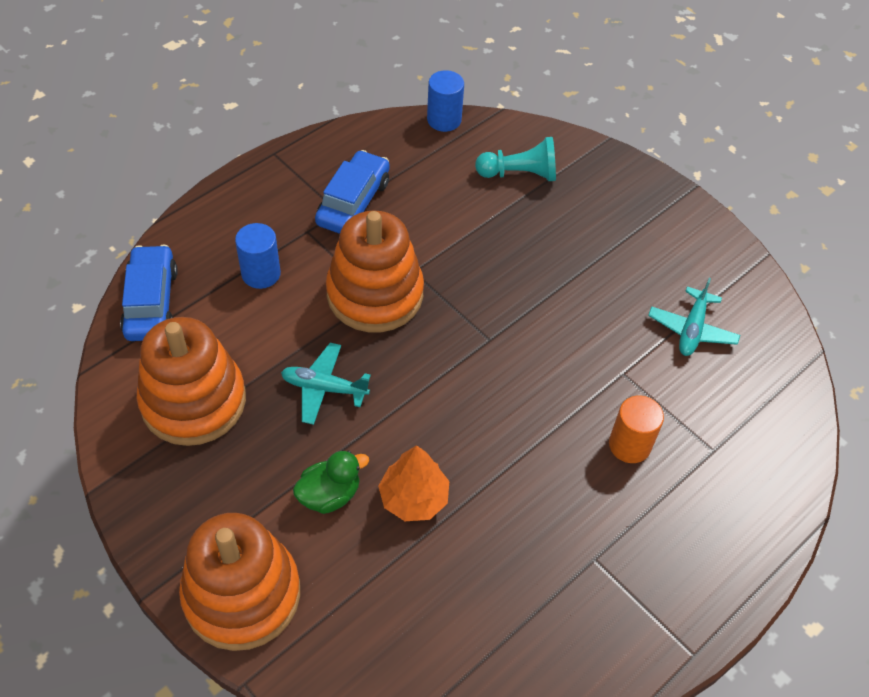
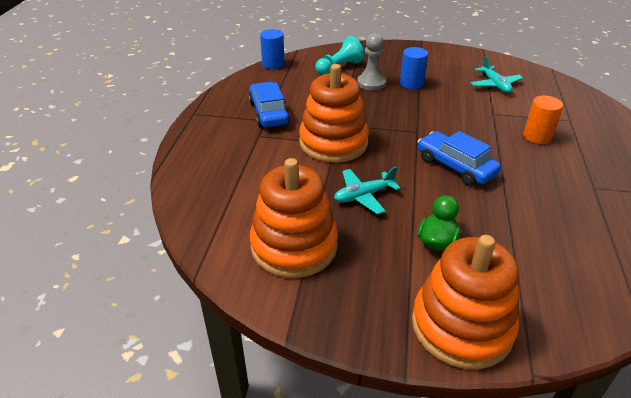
camera: 35 degrees left, 15 degrees down
(151, 302) = (200, 213): blue car -> blue car (455, 166)
(261, 274) = (255, 166): blue cylinder -> blue cylinder (411, 84)
(414, 498) = (480, 215): orange tree -> none
(529, 226) = (371, 83): none -> grey pawn

